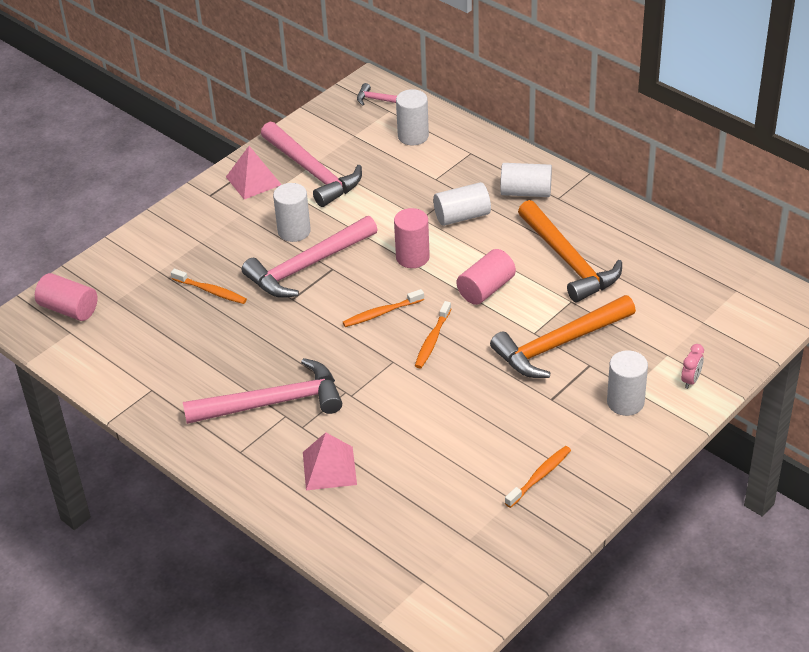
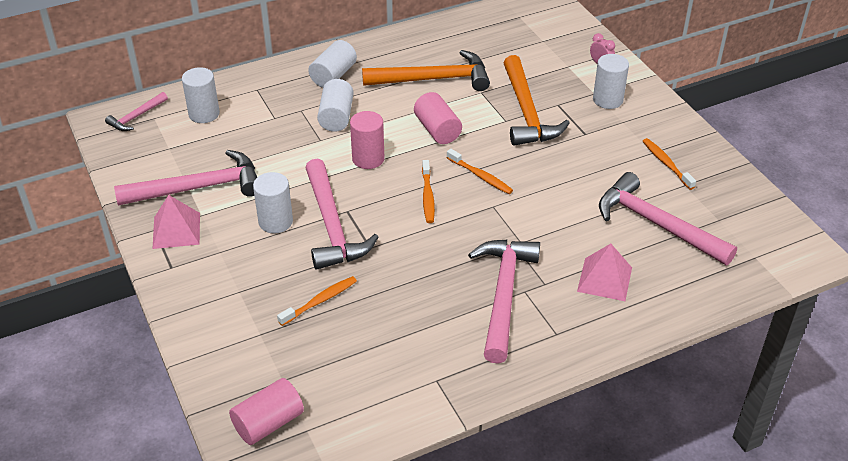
camera: 70 degrees left, 0 degrees up
(433, 489) = (656, 224): none -> pink hammer

